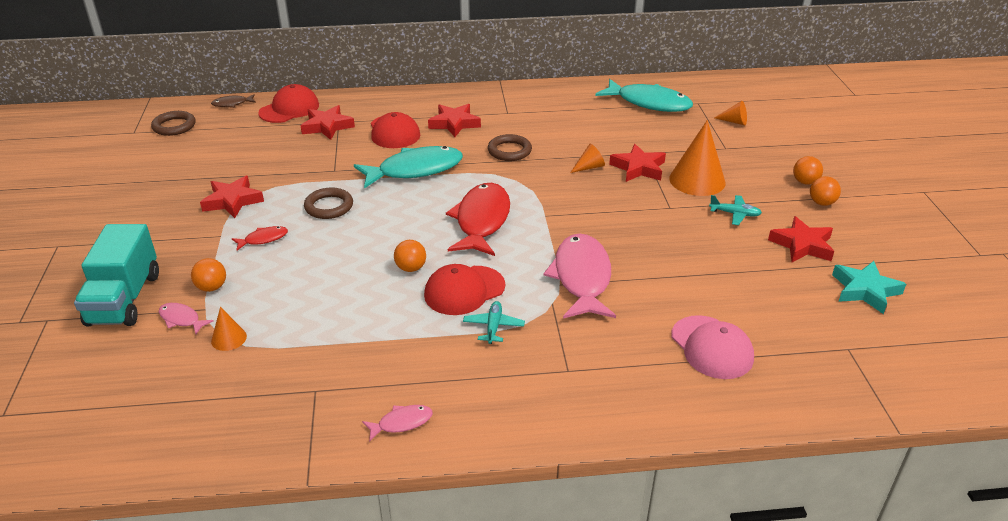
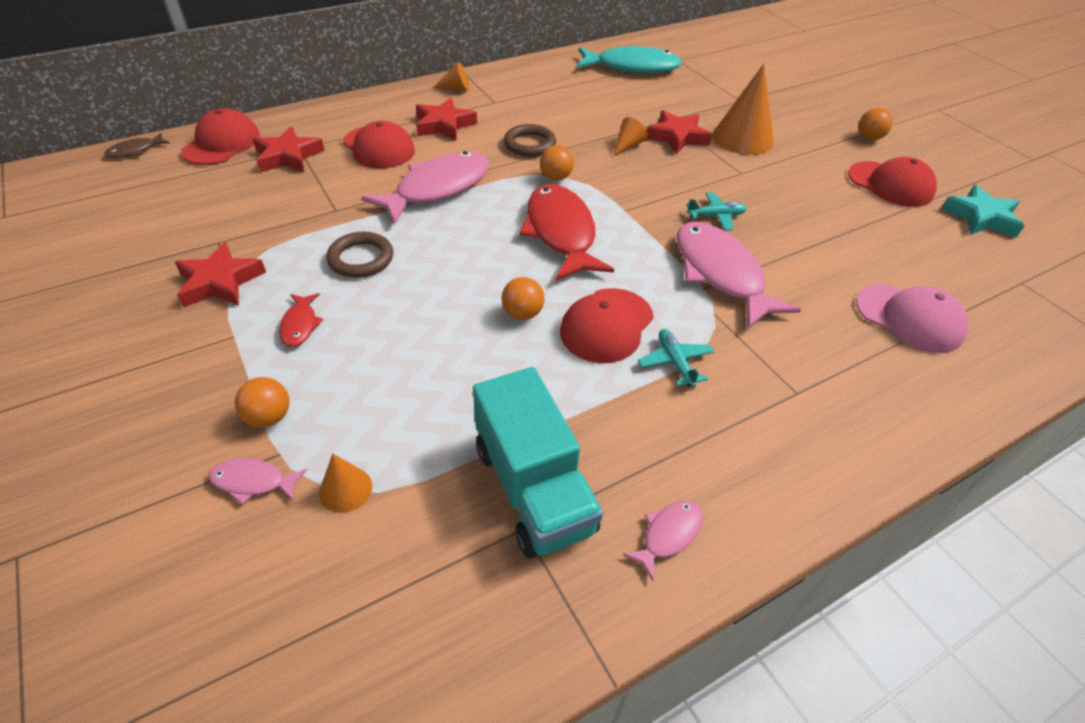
camera: 25 degrees left, 10 degrees up
(124, 299) = (138, 477): turquoise truck -> turquoise truck (533, 488)
(174, 126) = (65, 196): brown ring -> none
(263, 239) = (300, 325): red fish -> red fish turned 135 degrees clockwise
(415, 170) = (437, 188): turquoise fish -> pink fish
(734, 121) = (726, 72): orange cone -> orange cone (456, 88)
(734, 214) = (806, 166): turquoise plane -> turquoise plane (716, 216)
(802, 245) = (890, 184): red star -> red cap
(805, 182) = (837, 120): orange ball -> orange ball (556, 177)

